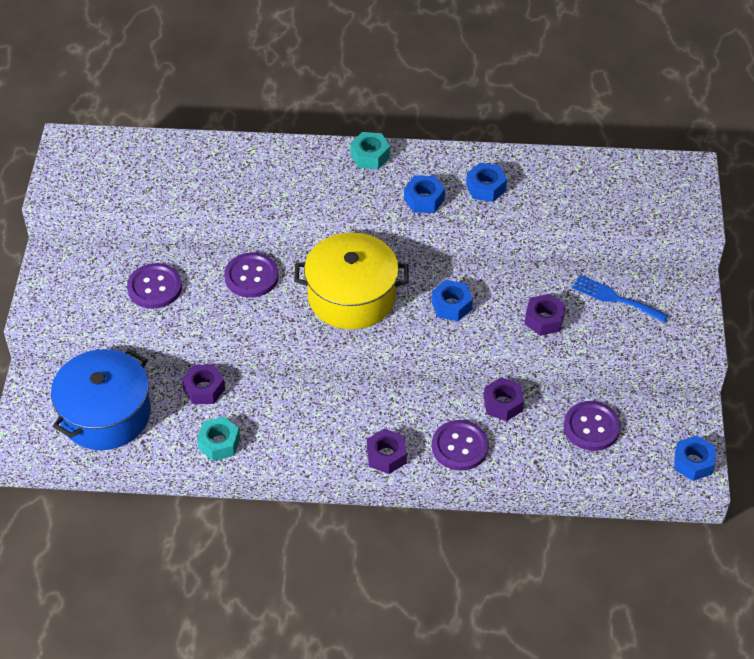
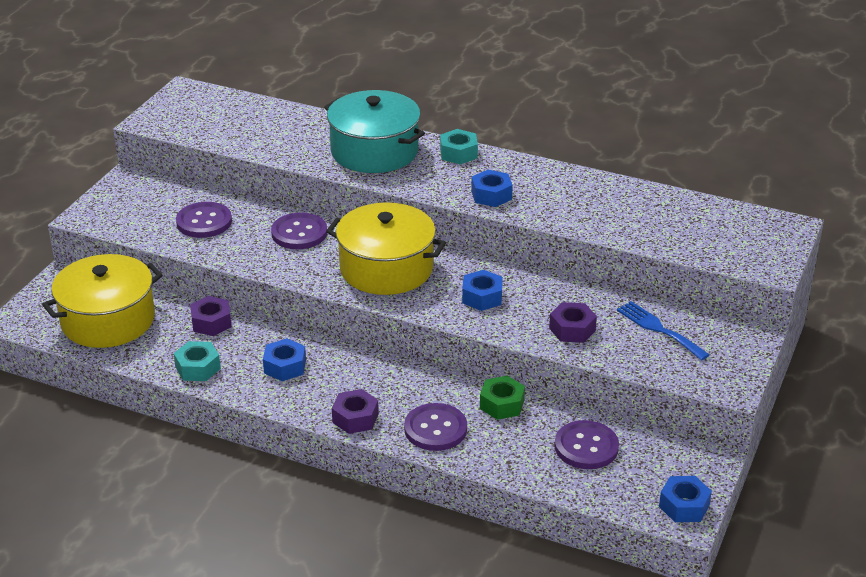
camera: 20 degrees right, 15 degrees down
(105, 414) = (108, 320): blue pot -> yellow pot
(291, 173) = (374, 151): none -> turquoise pot
(485, 187) = (559, 198): blue nut -> blue nut (285, 366)
(503, 404) = (502, 404): purple nut -> green nut

